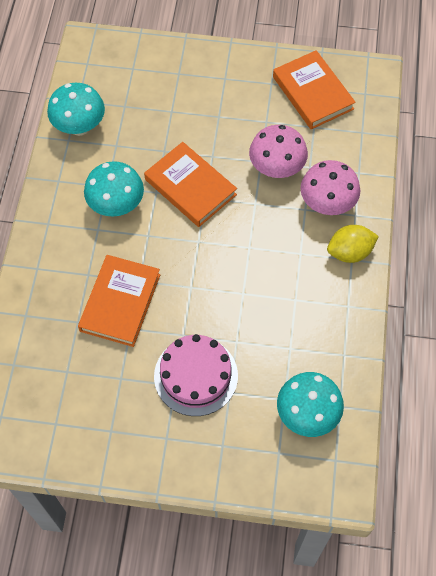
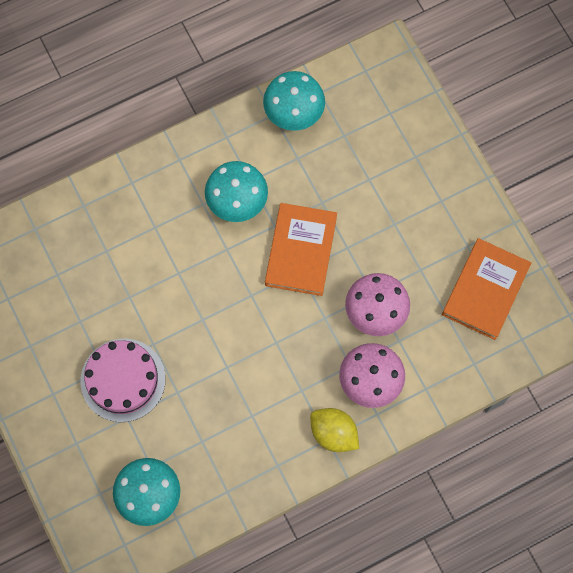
camera: 55 degrees right, 10 degrees up
(120, 302) = (147, 272): orange book -> none

